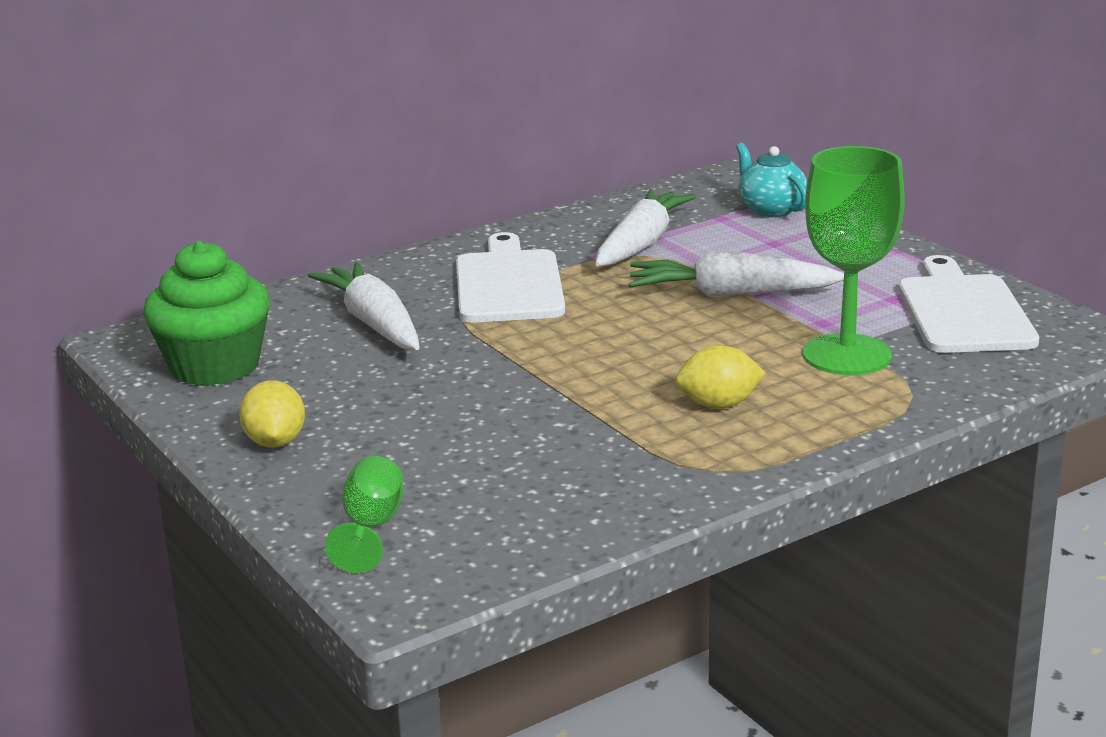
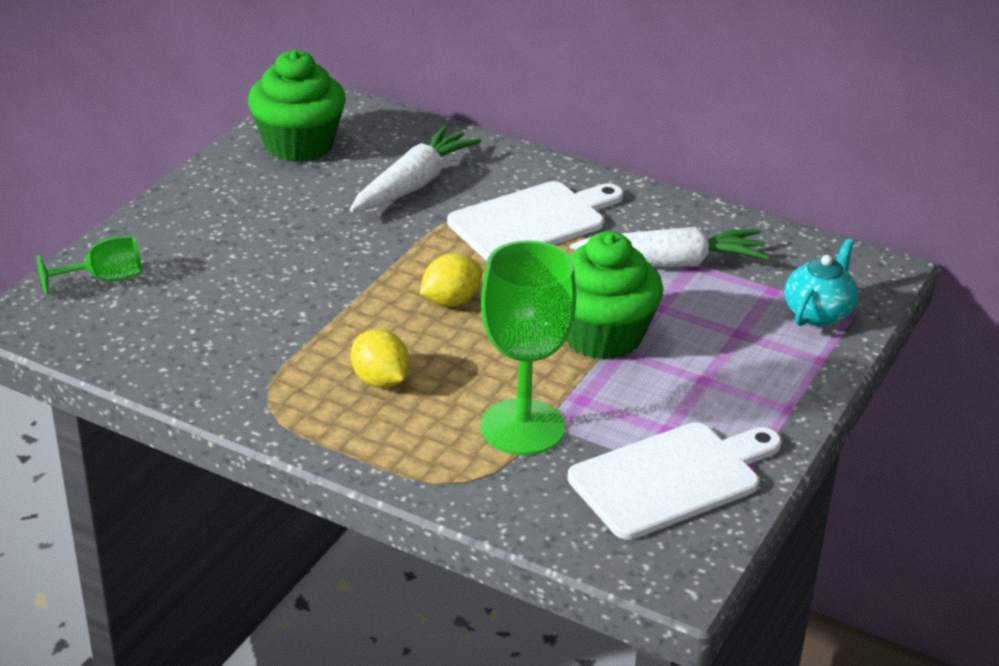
camera: 60 degrees right, 10 degrees up
(275, 442) = (201, 205): yellow lemon -> yellow lemon (451, 301)
(730, 294) = (602, 336): white carrot -> green cupcake

